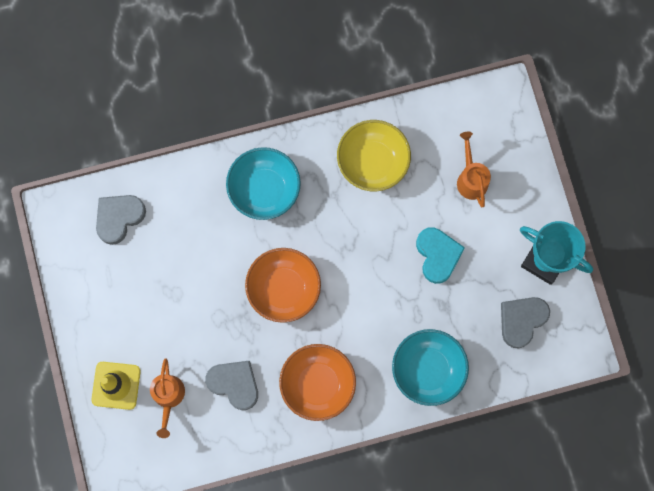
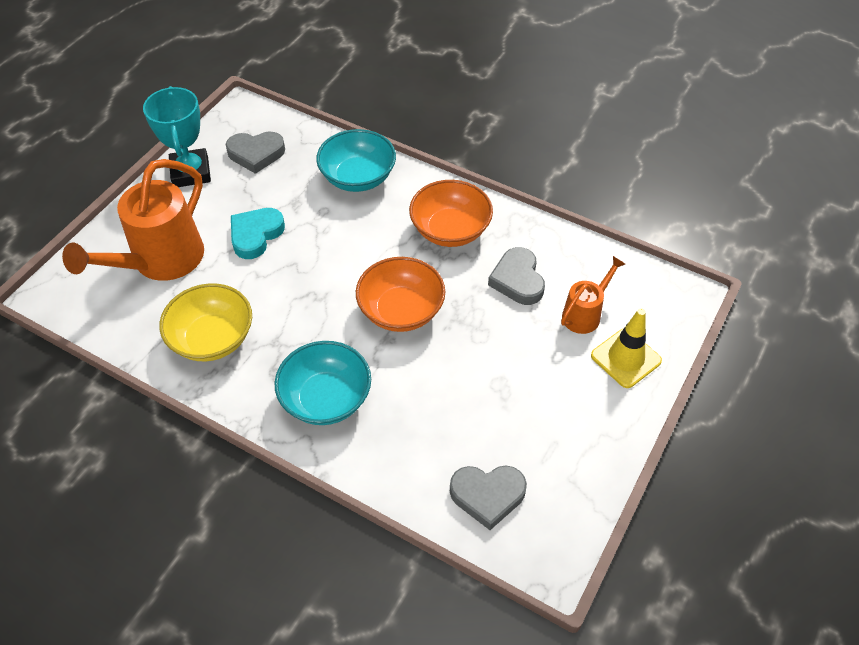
camera: 135 degrees left, 25 degrees down
(471, 178) = (160, 261): orange watering can -> orange watering can, size x1.93

